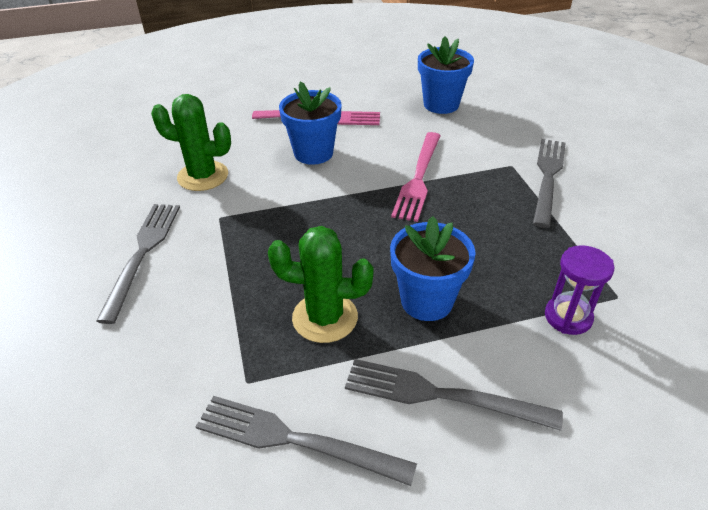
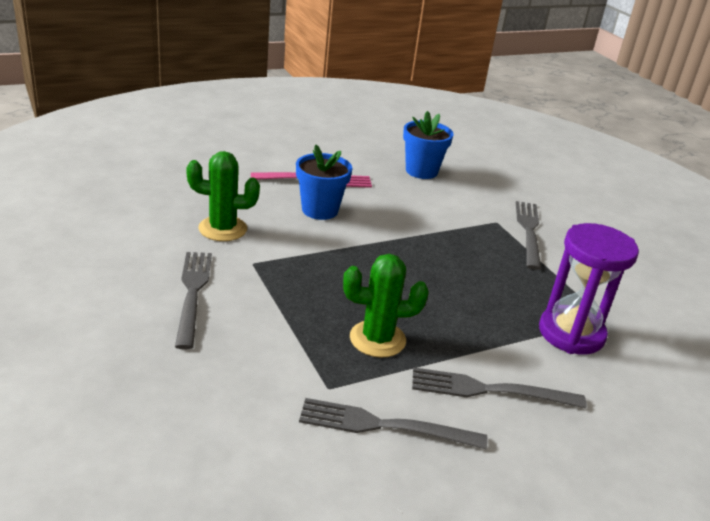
camera: 15 degrees left, 10 degrees down
(418, 178) = (421, 231): pink fork -> none
(427, 301) = (457, 325): blue flower pot -> none
(568, 317) = (571, 333): purple hourglass -> purple hourglass, size x1.75

